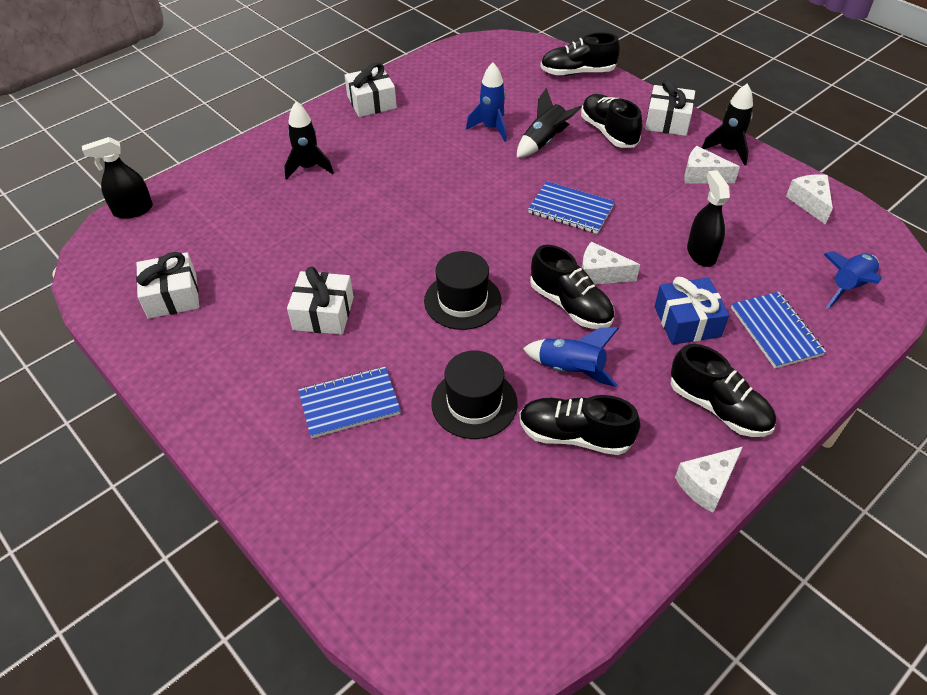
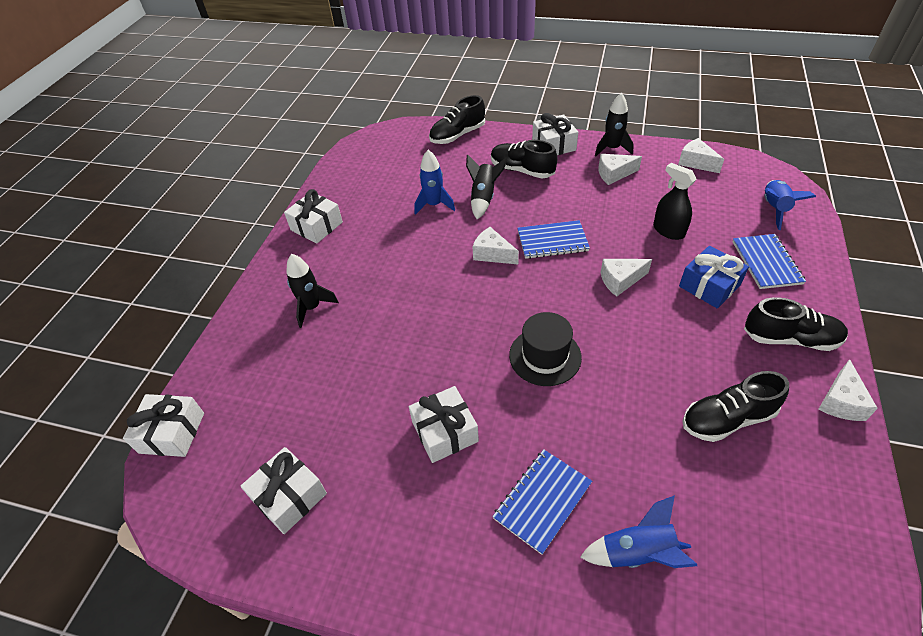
camera: 30 degrees left, 0 degrees up
(133, 210) = (172, 432): black spray bottle -> white gift
(474, 403) = (635, 438): black hat -> none
(502, 195) = (492, 254): none -> white cheese
(570, 305) = (624, 316): black shoe -> none
(570, 370) = (673, 367): blue rocket -> blue rocket (637, 552)
(775, 331) = (766, 262): blue notebook -> blue notebook turned 45 degrees clockwise

